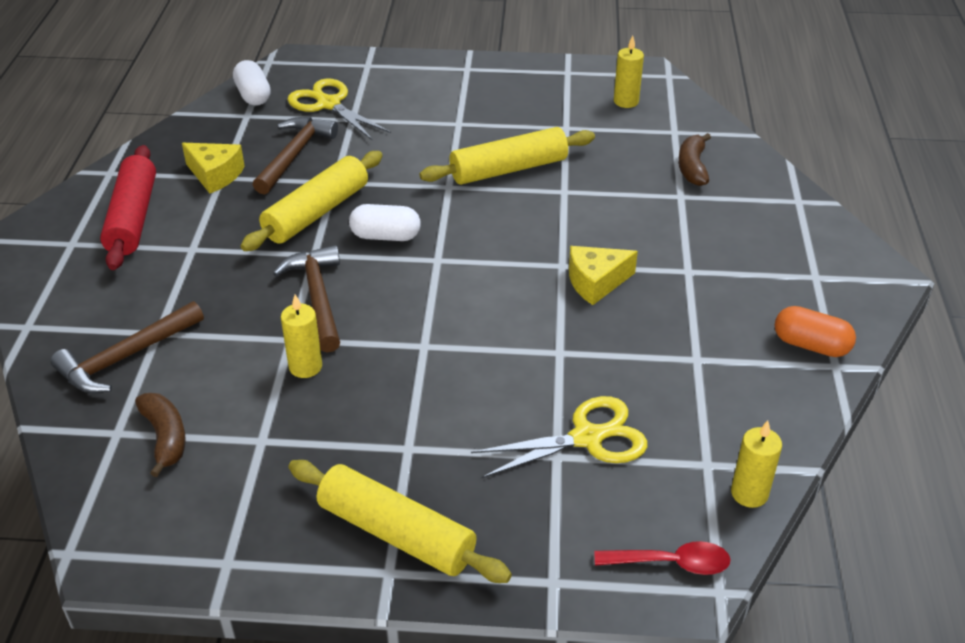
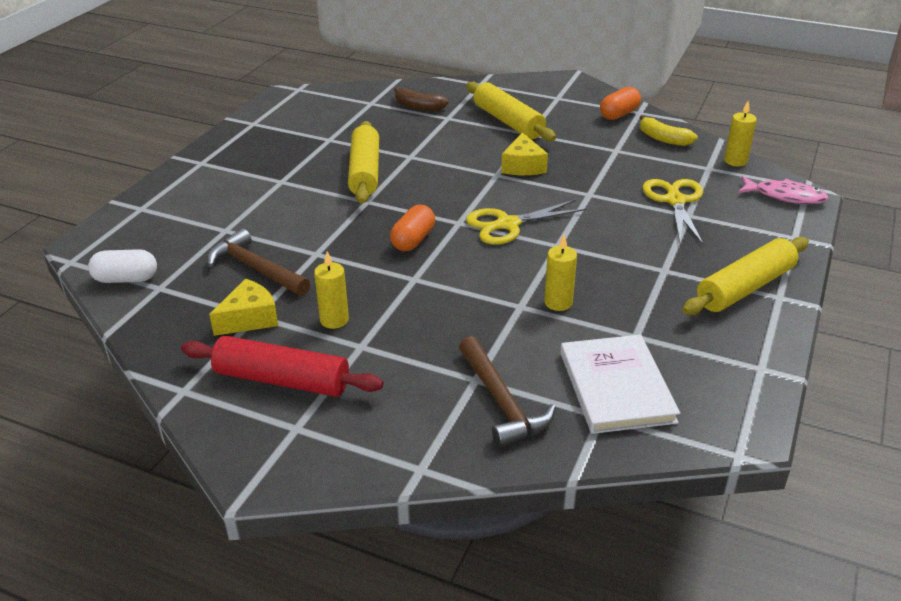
camera: 70 degrees left, 5 degrees down
(165, 437) = (616, 387): brown banana -> white book
(316, 212) = (355, 269): yellow rolling pin -> yellow rolling pin (508, 122)
(317, 298) = (474, 285): brown hammer -> none
(328, 104) = (188, 238): yellow scissors -> yellow scissors (508, 224)
(385, 236) = (413, 240): white capsule -> orange capsule
(626, 101) = (317, 110): yellow candle -> yellow candle (334, 320)
(671, 563) = (785, 196): red spoon -> pink fish
(766, 403) = (663, 139): none -> yellow banana

